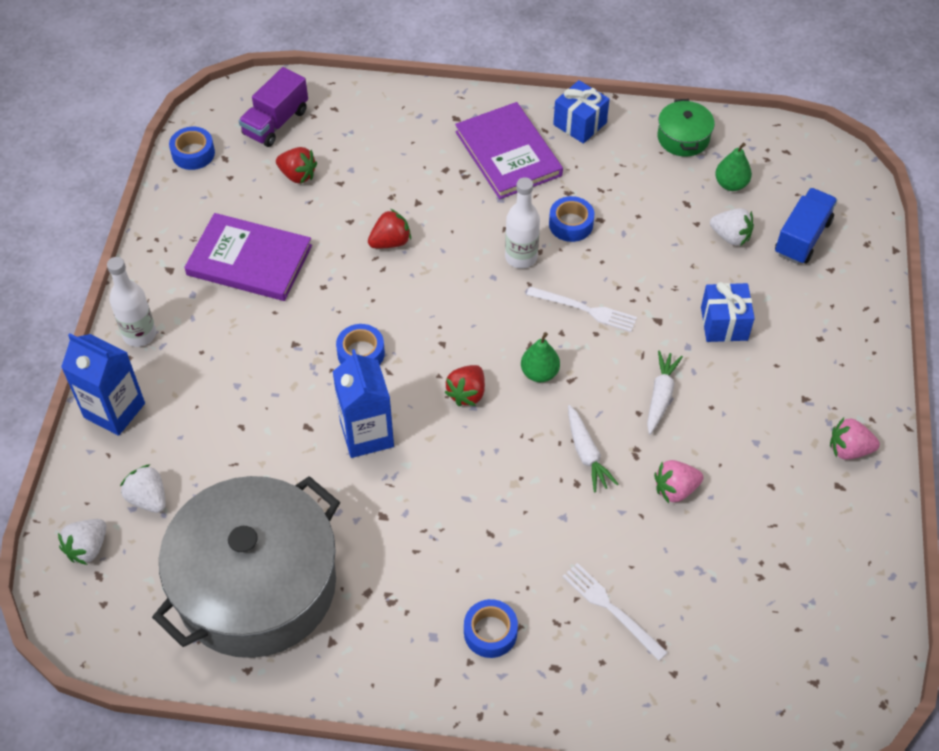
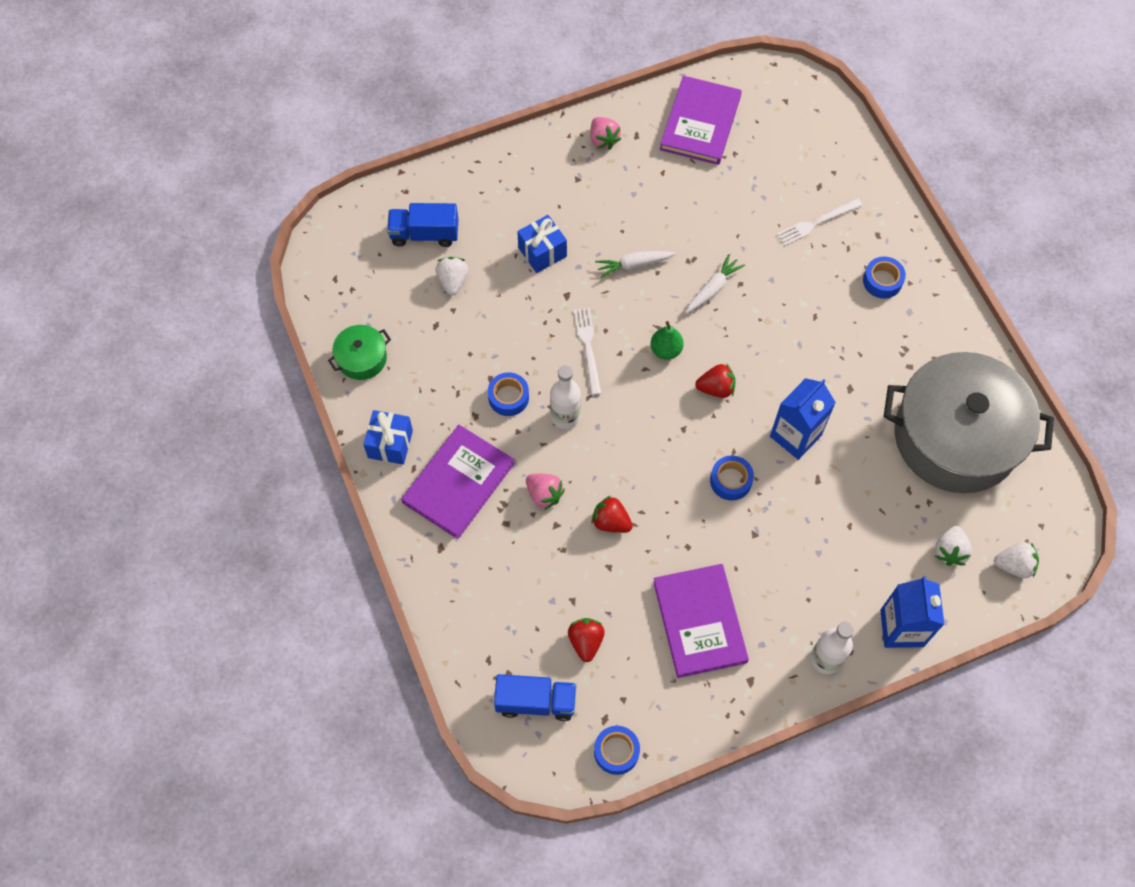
camera: 120 degrees left, 10 degrees up
(275, 122) = (536, 702): purple truck -> blue truck
(611, 609) = (816, 223): white fork -> white fork turned 45 degrees clockwise
(675, 489) = (704, 224): pink strawberry -> pink strawberry (544, 494)
(731, 184) = (395, 303): green pear -> none
(825, 563) = (700, 123): none -> purple book

